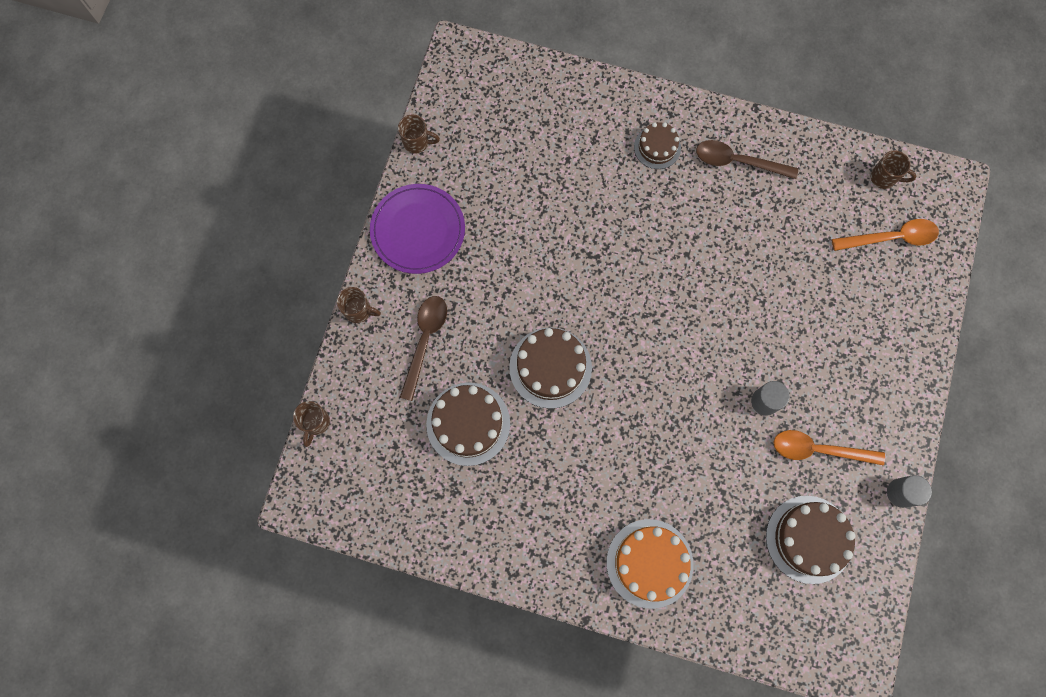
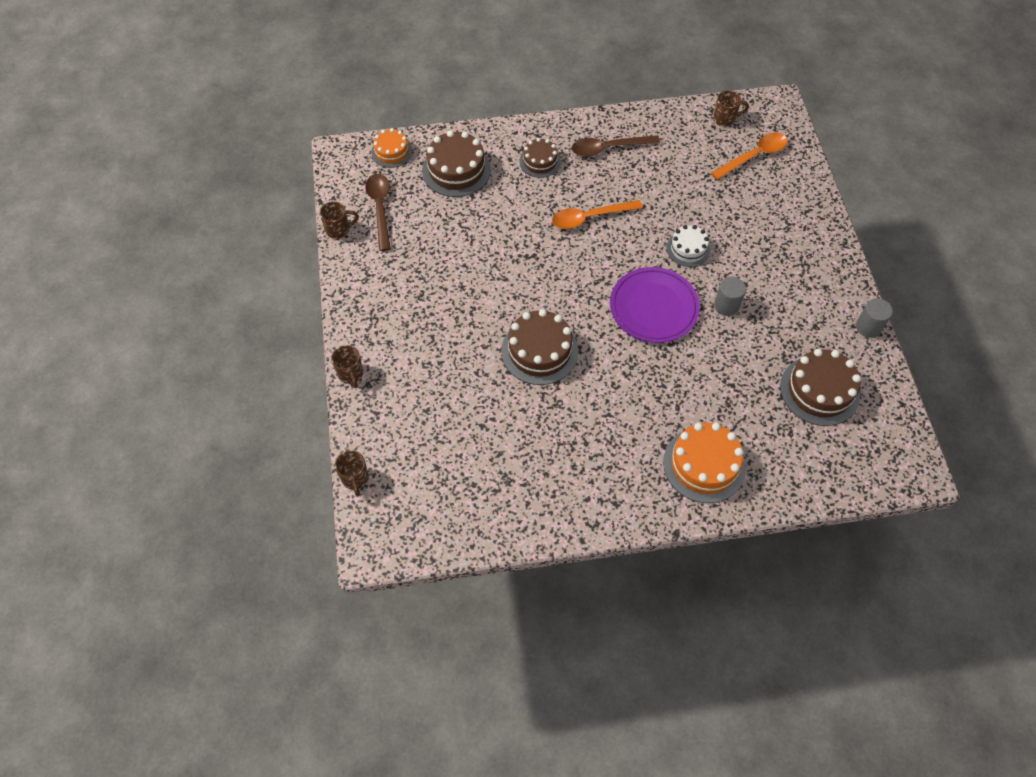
camera: 25 degrees left, 15 degrees down
(359, 311) = (351, 374): brown mug -> brown mug turned 75 degrees clockwise
(418, 230) = (372, 293): purple plate -> purple plate (654, 307)
(425, 341) = (421, 374): brown spoon -> brown spoon (380, 208)
(468, 424) = (492, 422): brown cake -> brown cake (456, 170)
(510, 71) = (392, 152): none -> orange cake
(759, 319) = (688, 249): none -> white cake
(818, 449) = (788, 322): orange spoon -> orange spoon (590, 217)

